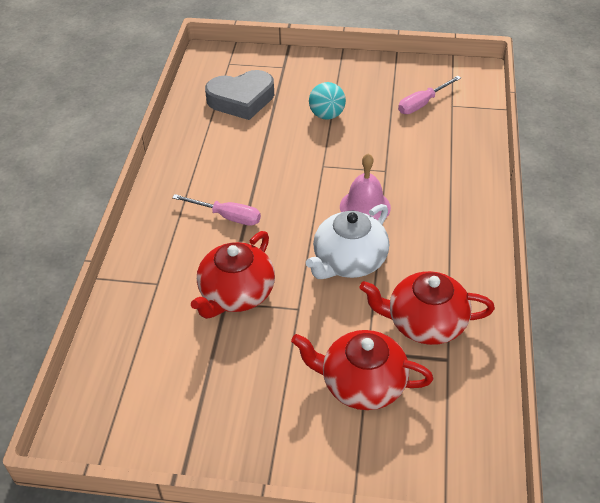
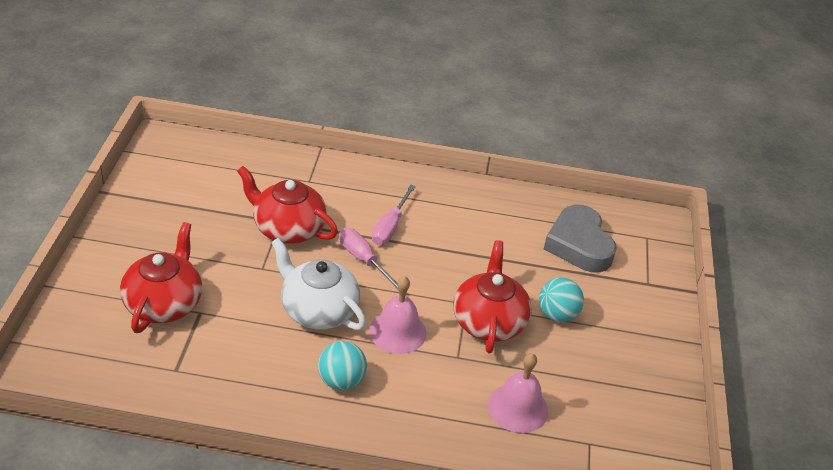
camera: 85 degrees right, 5 degrees down
(422, 104) = (589, 411): pink screwdriver -> pink screwdriver (363, 260)
(425, 323) = (225, 359): red teapot -> red teapot (488, 321)
(429, 138) = (518, 408): none -> pink bell
(429, 240) = (341, 381): none -> turquoise ball

